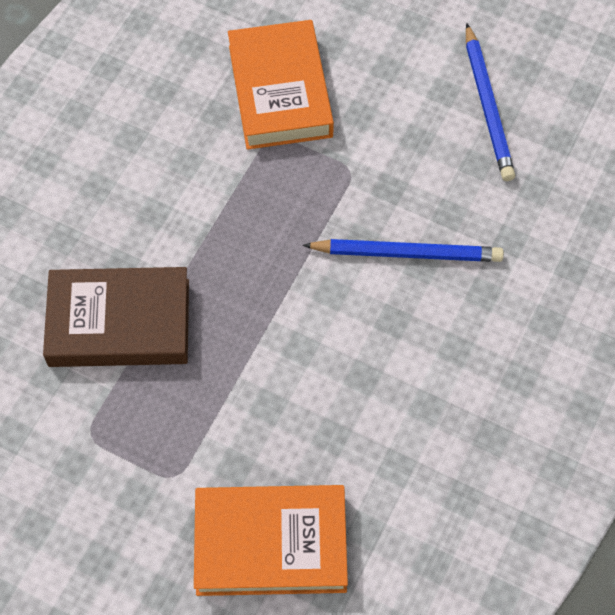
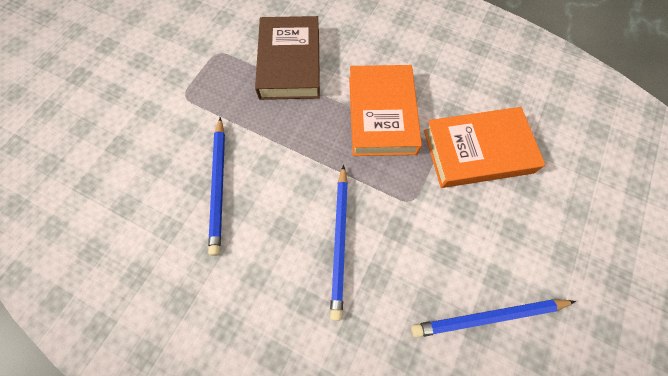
camera: 90 degrees right, 5 degrees up
(271, 544) = (130, 149): orange book -> orange book (381, 114)
(332, 406) = (219, 186): none -> blue pencil

